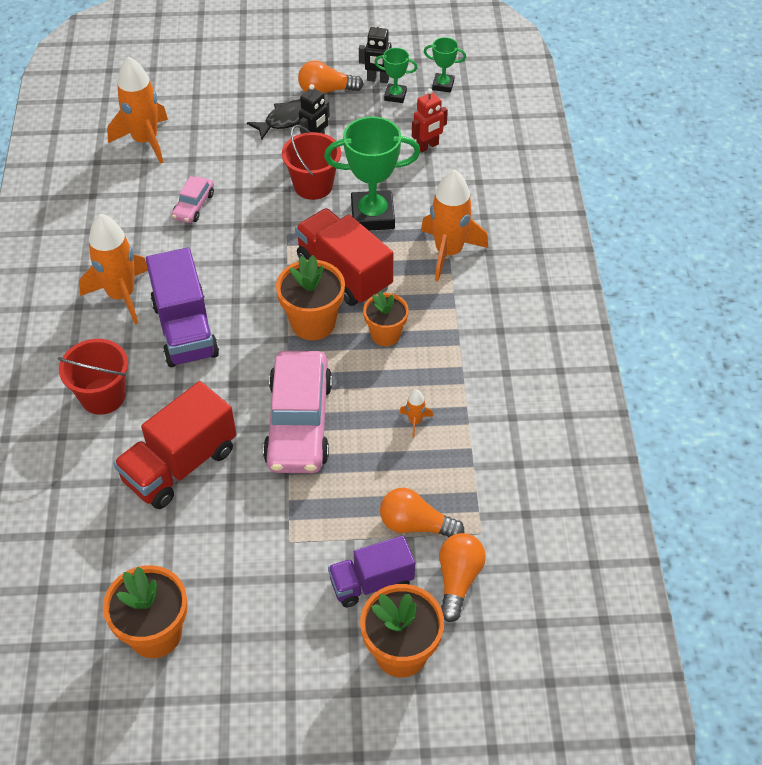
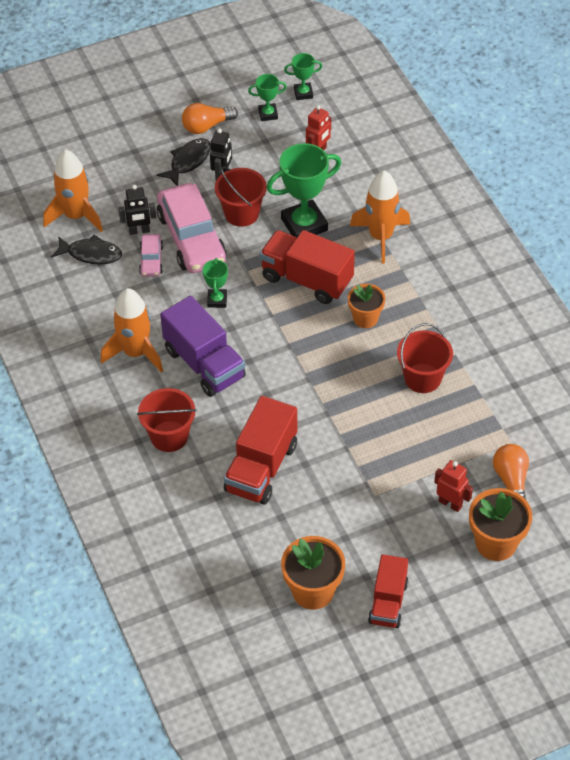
camera: 20 degrees left, 0 degrees up
(137, 182) = (91, 254): none -> black fish
(234, 680) = (388, 602): none -> red truck
(237, 267) = (217, 300): none -> green trophy
(299, 422) = (335, 407): pink car -> pink car (191, 238)
(313, 323) = (303, 327): orange flower pot -> none
(371, 582) = (450, 503): purple truck -> red robot
(378, 80) = (245, 104): black robot -> black robot (139, 231)
(415, 422) = (422, 378): orange rocket -> red bucket
(415, 525) = (461, 453): orange light bulb -> none

